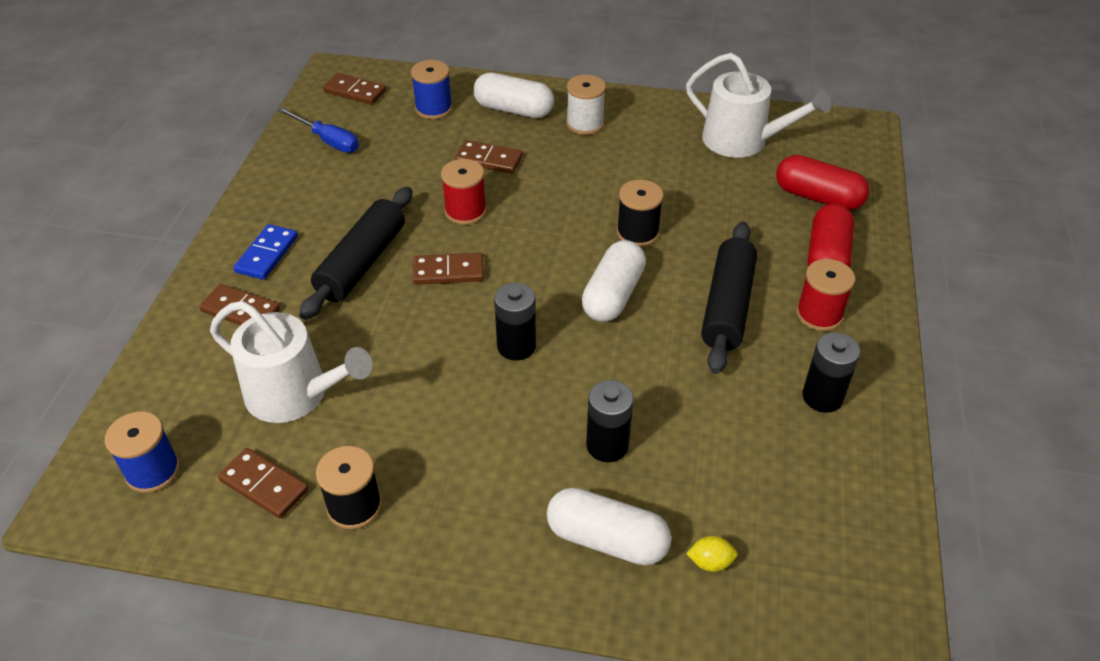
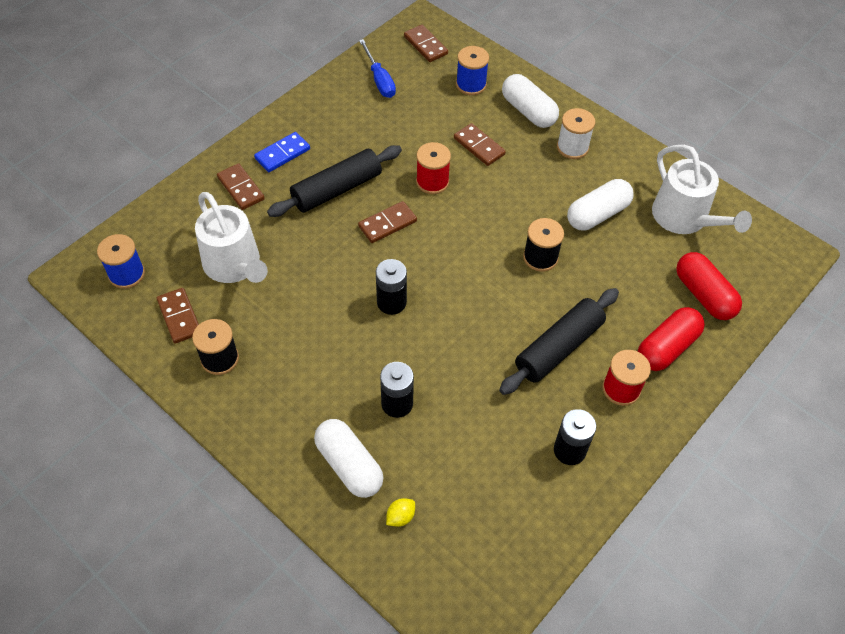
camera: 30 degrees right, 10 degrees up
(448, 272) = (387, 224): brown domino -> brown domino turned 60 degrees counterclockwise
(613, 295) = (484, 297): white capsule -> white capsule (597, 214)
(710, 562) = (400, 517): yellow lemon -> yellow lemon turned 75 degrees counterclockwise

